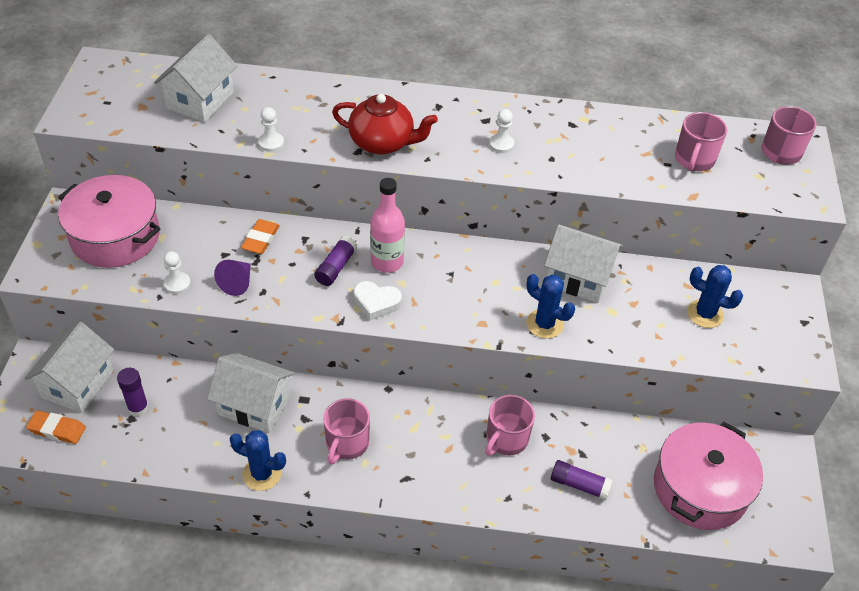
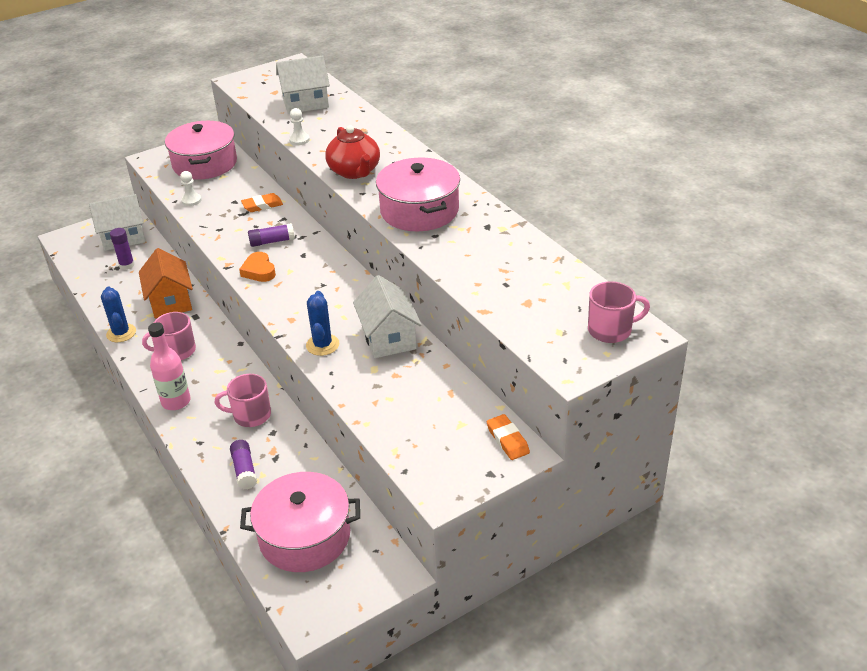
camera: 55 degrees right, 10 degrees down
(57, 429) = (85, 250): orange eraser -> orange eraser (507, 440)
(237, 283) = (216, 217): purple cone -> none
(254, 405) = (170, 301): white house -> orange house
(376, 303) = (259, 271): white heart -> orange heart
(387, 262) = (301, 256): pink bottle -> pink bottle (176, 401)
(501, 144) = (419, 210): white pawn -> pink pot
(694, 160) = (530, 293): pink mug -> none
(705, 314) = (429, 415): blue cactus -> none

